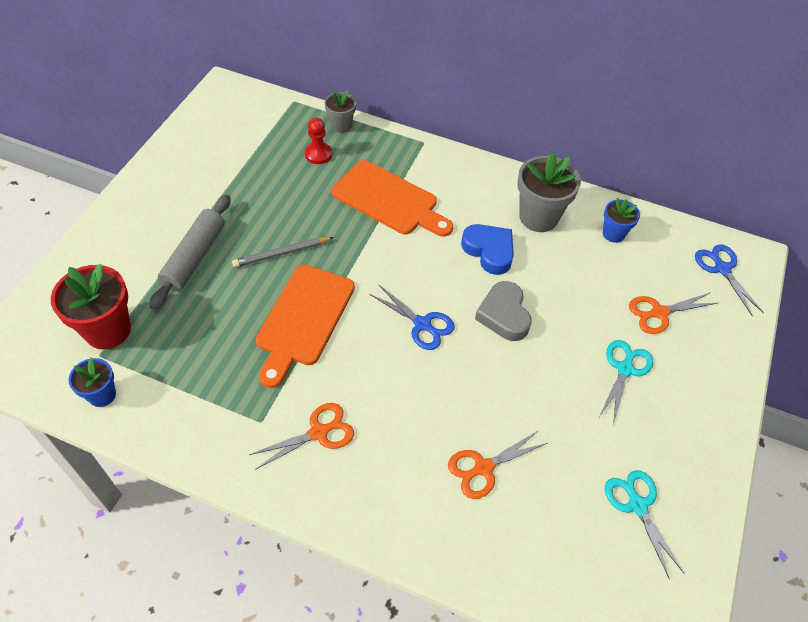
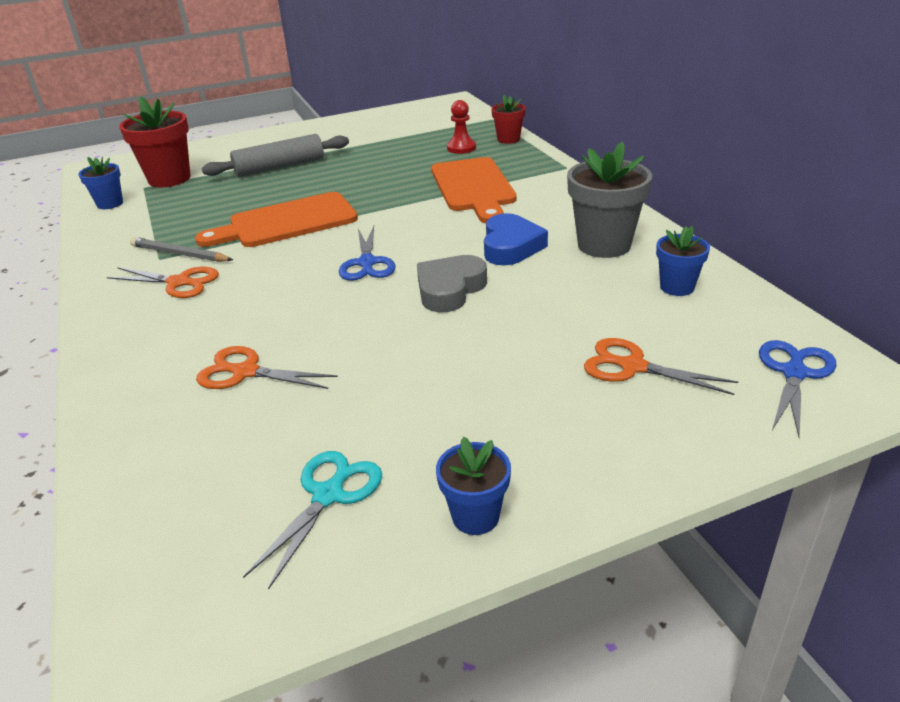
camera: 50 degrees right, 20 degrees down
(281, 254) = (337, 185): grey pencil -> grey pencil (179, 254)
(341, 125) = (508, 139): grey flower pot -> red flower pot
(624, 369) = (509, 386): turquoise scissors -> none
(705, 461) = (475, 516): none -> blue flower pot

